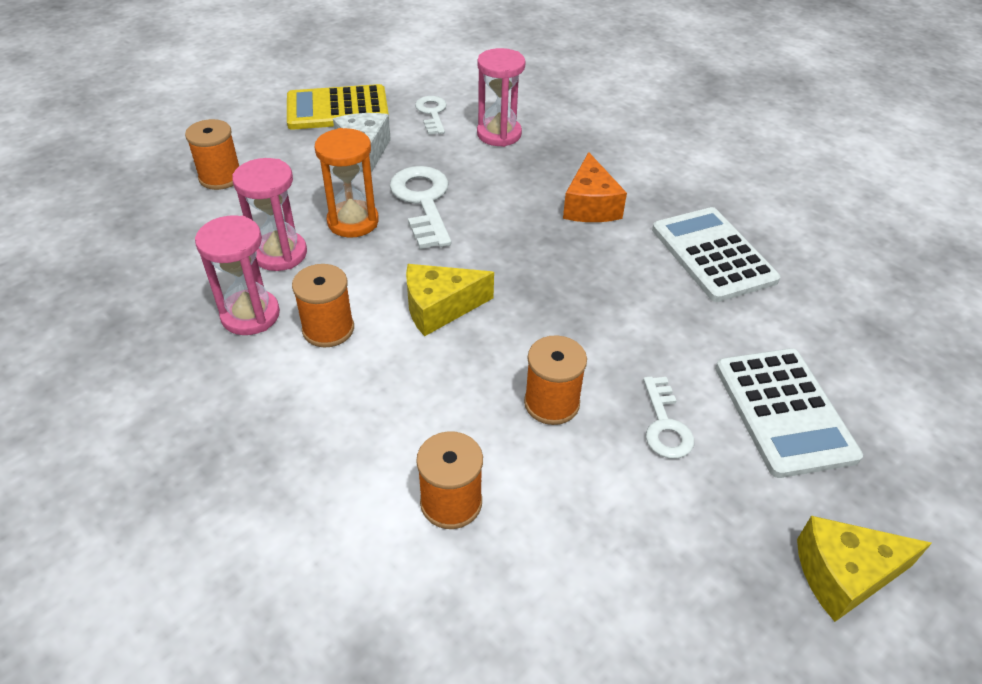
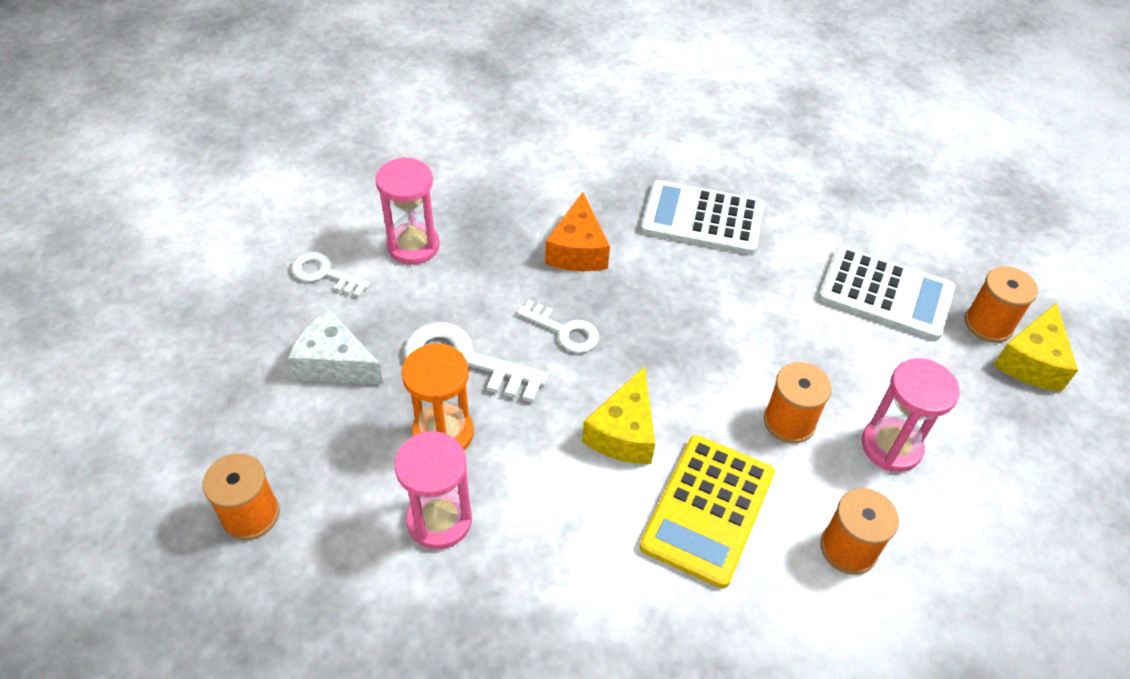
camera: 55 degrees left, 5 degrees up
(250, 315) = (514, 590): pink hourglass -> pink hourglass (891, 446)
(328, 329) = (585, 533): orange spool -> orange spool (988, 324)
(337, 109) = (229, 345): yellow calculator -> yellow calculator (707, 509)
(590, 205) = (578, 250): orange cheese -> orange cheese turned 60 degrees clockwise
(665, 425) = (855, 367): white key -> white key (564, 331)

